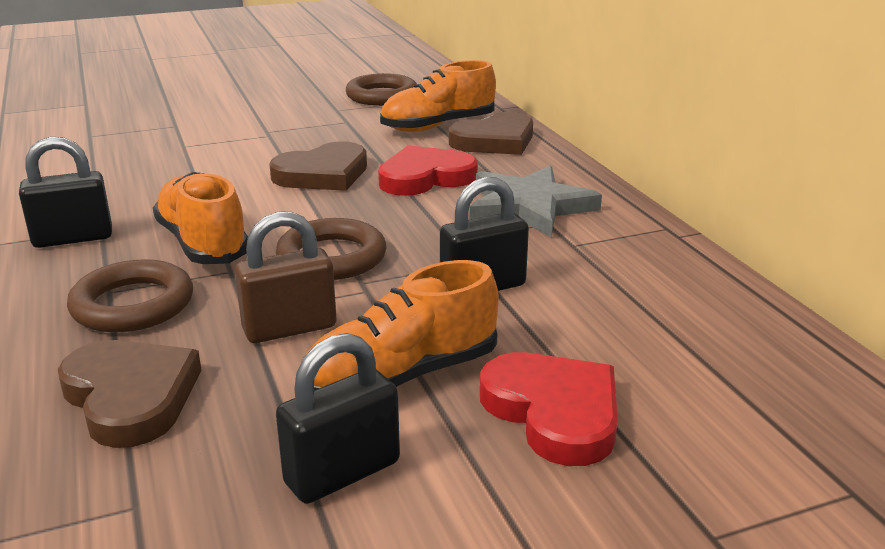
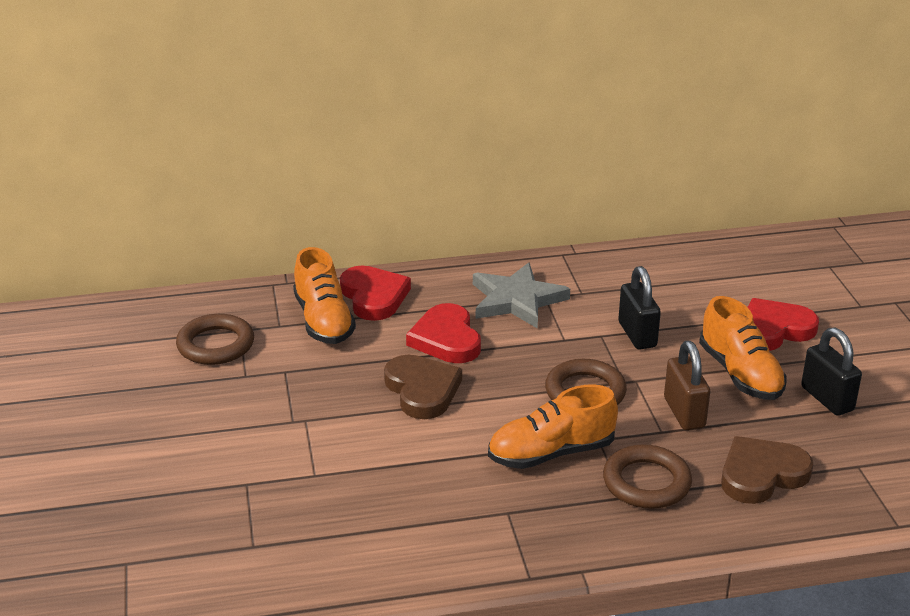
camera: 80 degrees left, 5 degrees up
(73, 238) = (527, 525): black padlock -> none
(494, 141) = (374, 297): brown heart -> red heart

